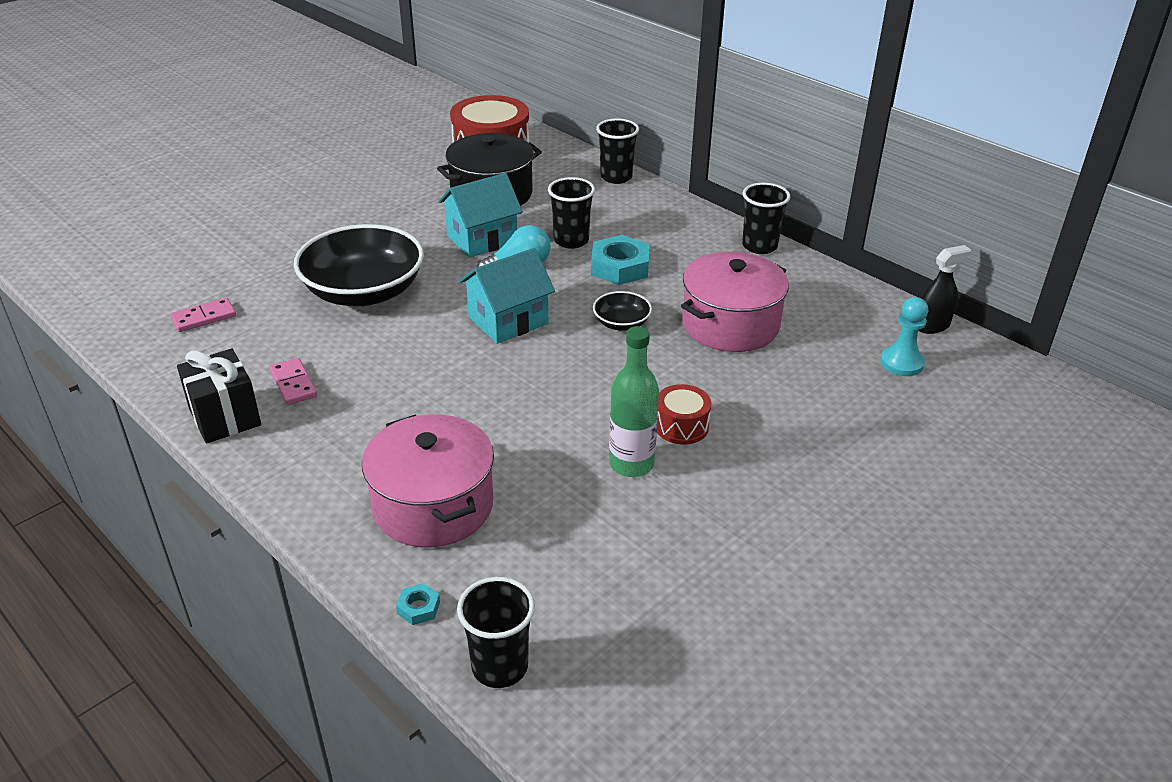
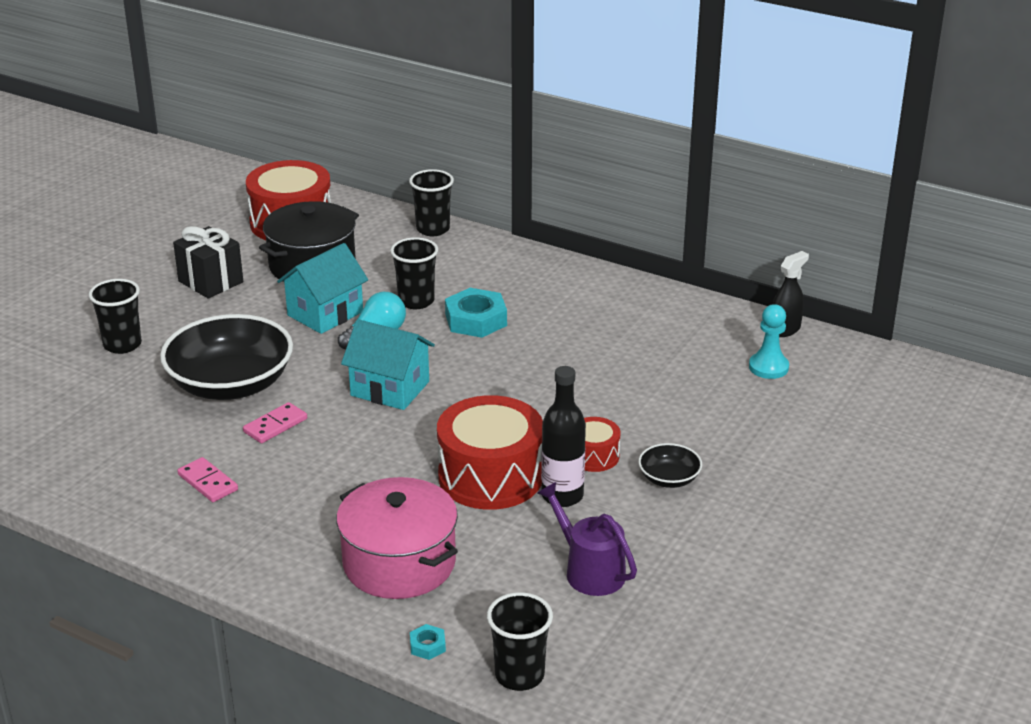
camera: 15 degrees left, 5 degrees down
(204, 317) = (78, 436): pink domino -> pink domino (275, 425)
(225, 417) = (157, 524): black gift -> black gift (211, 282)
(508, 320) = (390, 388): turquoise house -> turquoise house turned 75 degrees clockwise
(566, 428) = (490, 476): none -> red drum
(621, 323) = (500, 373): black bowl -> black bowl (669, 478)
(626, 556) = (589, 571): none -> purple watering can
(631, 464) = (562, 496): green bottle -> black bottle
(730, 325) = (603, 358): pink pot -> none
(759, 246) = (602, 279): black cup -> black cup (122, 345)

